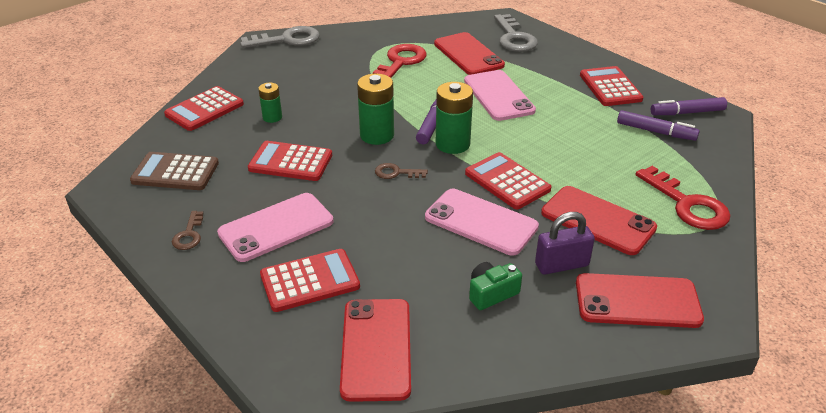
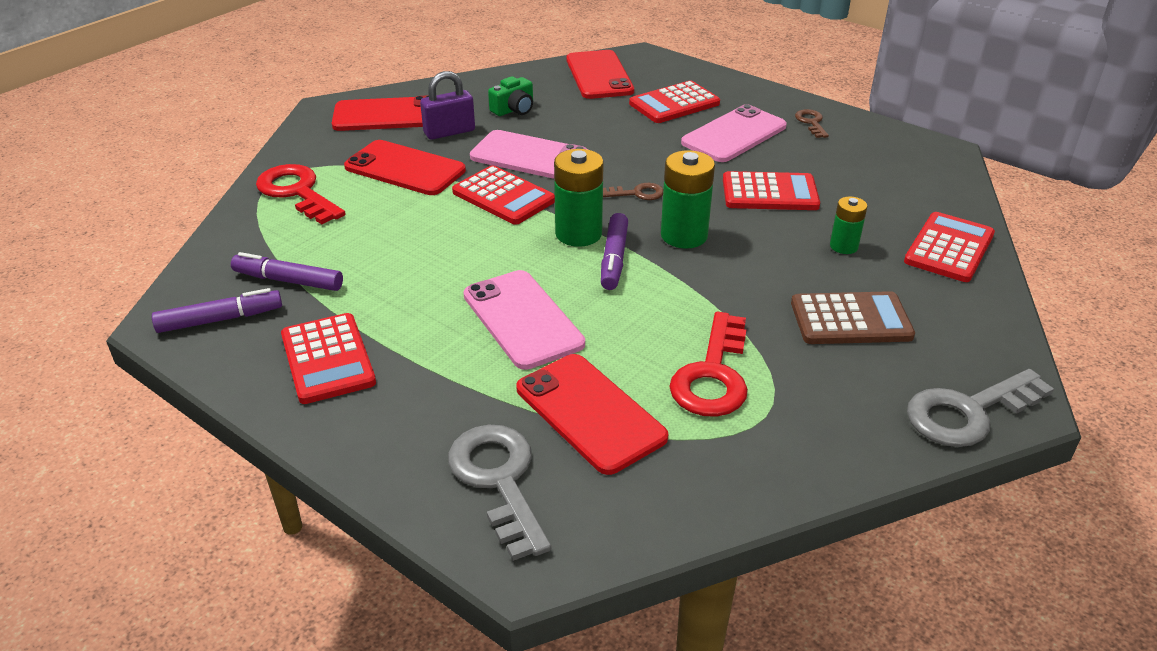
camera: 170 degrees right, 0 degrees up
(175, 172) = (890, 170): brown calculator -> brown calculator (850, 320)

